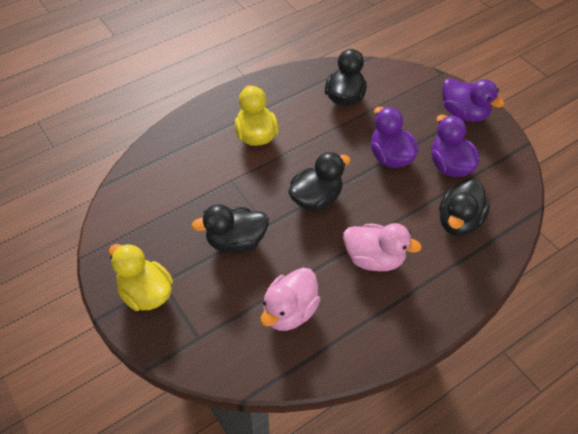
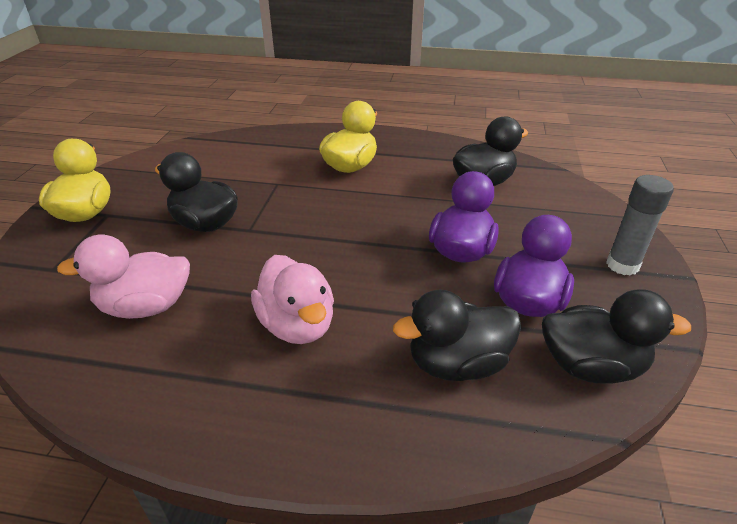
camera: 45 degrees right, 15 degrees down
(316, 198) = (326, 237): black duck -> black duck (591, 366)
(464, 113) = (622, 265): purple duck -> grey glue stick

